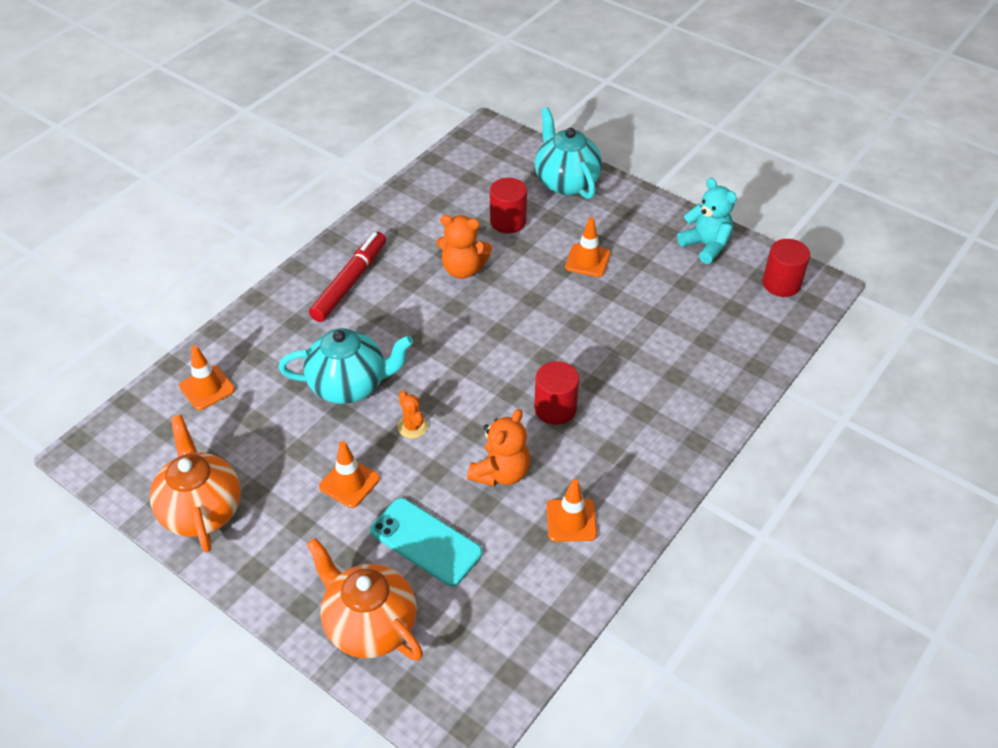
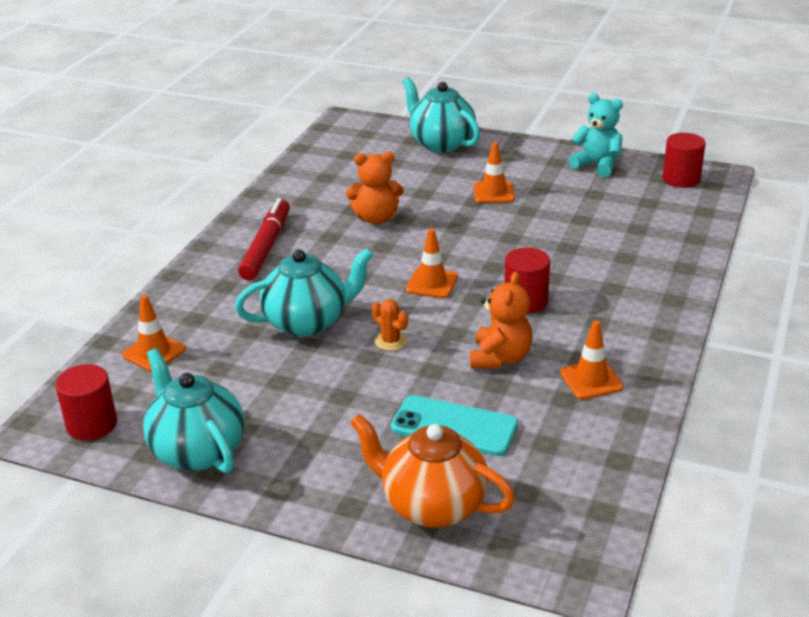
camera: 15 degrees left, 15 degrees down
(201, 510) = (197, 450): orange teapot -> turquoise teapot
(349, 482) = (348, 396): orange traffic cone -> orange traffic cone (432, 283)
(508, 221) = (401, 178): red cylinder -> red cylinder (92, 424)

